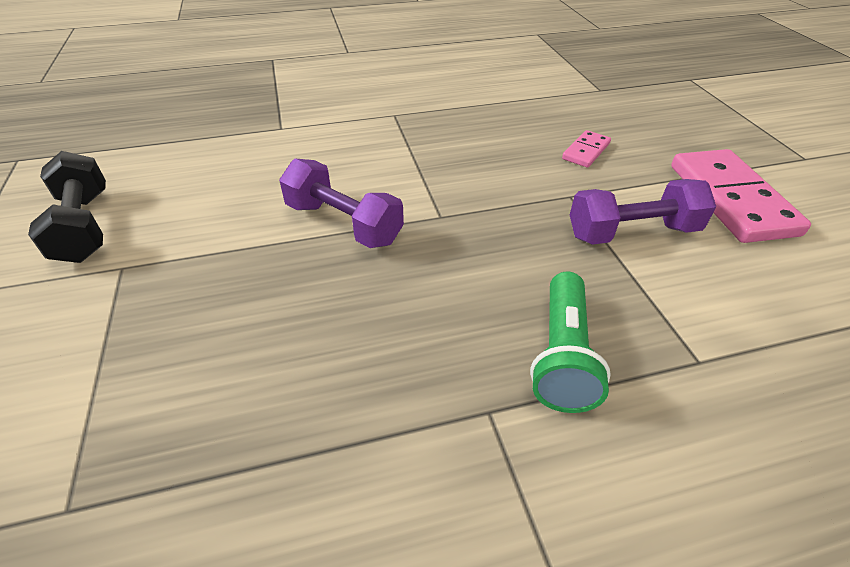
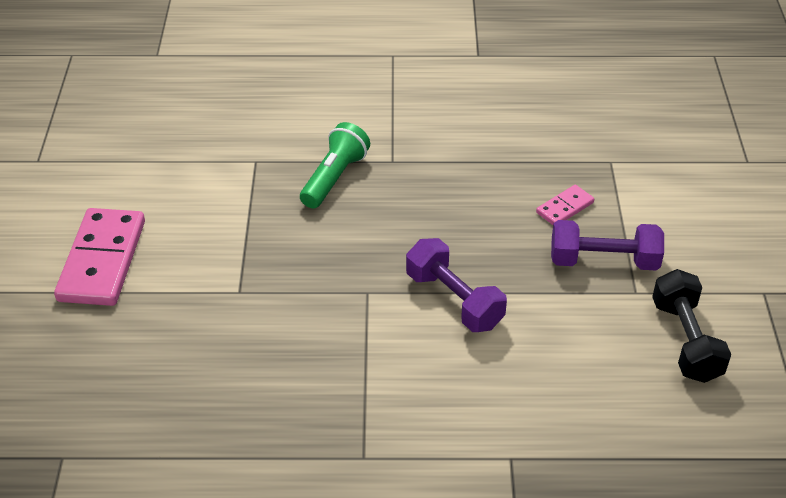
camera: 165 degrees left, 0 degrees up
(586, 151) = (179, 344): pink domino -> pink domino (565, 208)
(632, 232) = (218, 246): purple dumbbell -> purple dumbbell (603, 261)

